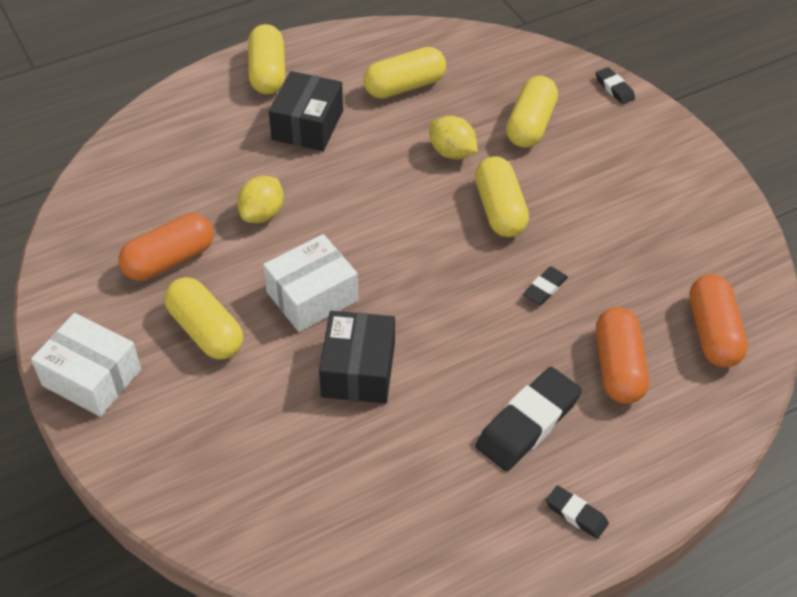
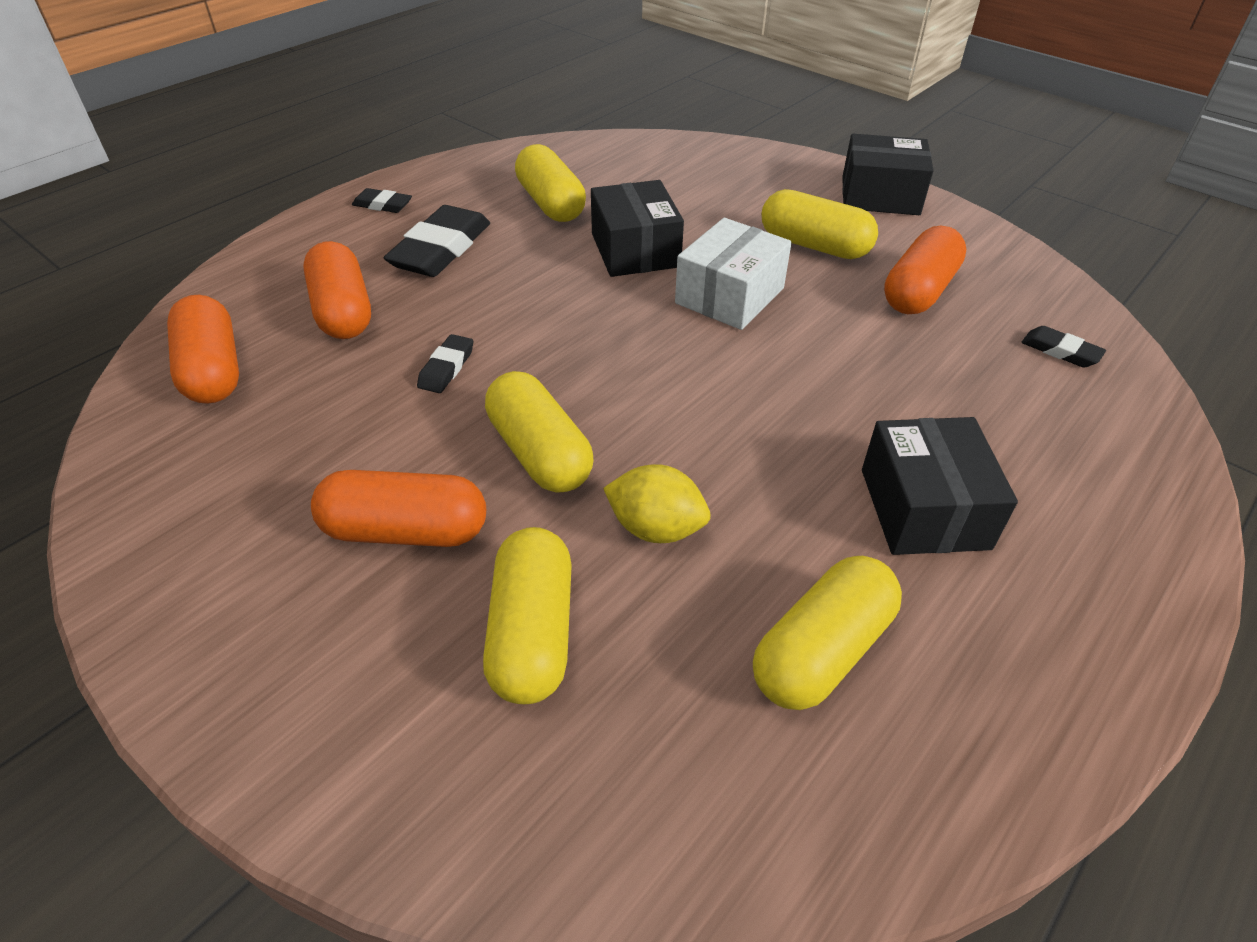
camera: 160 degrees right, 5 degrees down
(92, 377) = (880, 196): white box -> black box
(262, 214) = (865, 362): yellow lemon -> none
(267, 73) = (1093, 597): yellow capsule -> yellow capsule (551, 203)
(584, 186) = (406, 530): none -> orange capsule
(614, 88) = (355, 807): black eraser -> black eraser (1060, 351)

